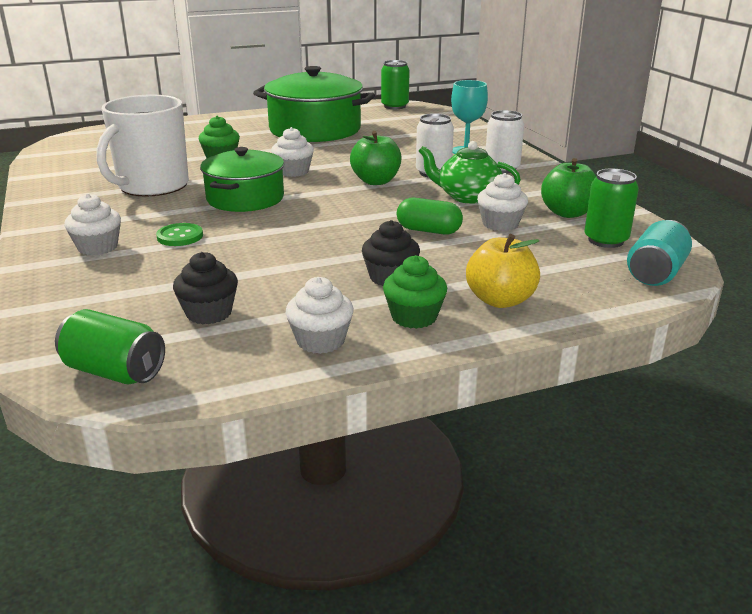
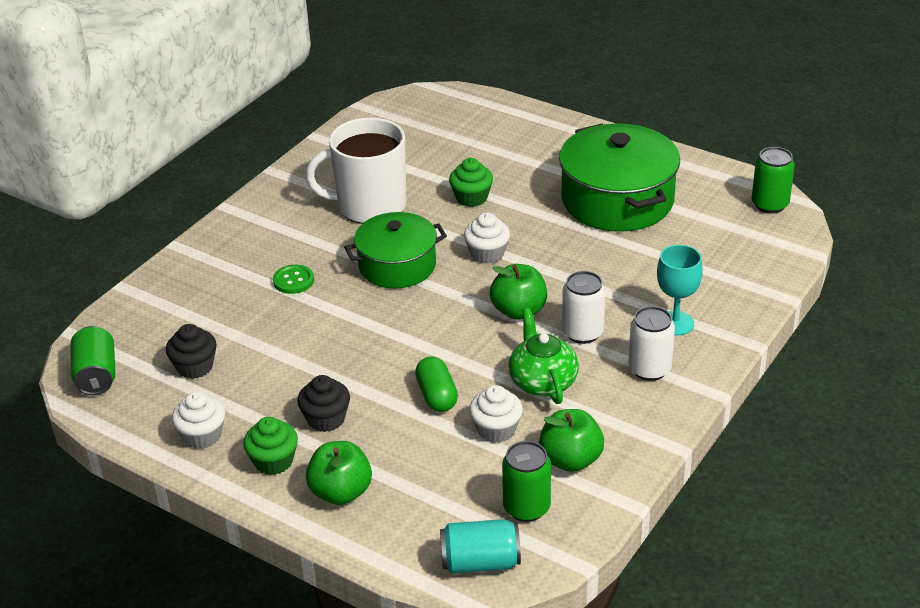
camera: 55 degrees right, 10 degrees up
(98, 247) = (239, 258): white cupcake -> none
(500, 300) = (341, 492): yellow apple -> green apple

